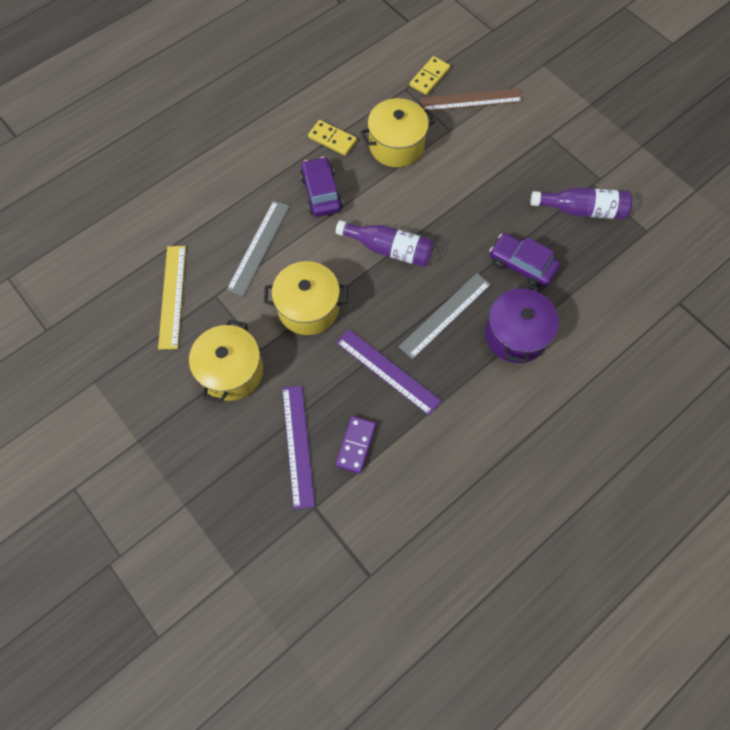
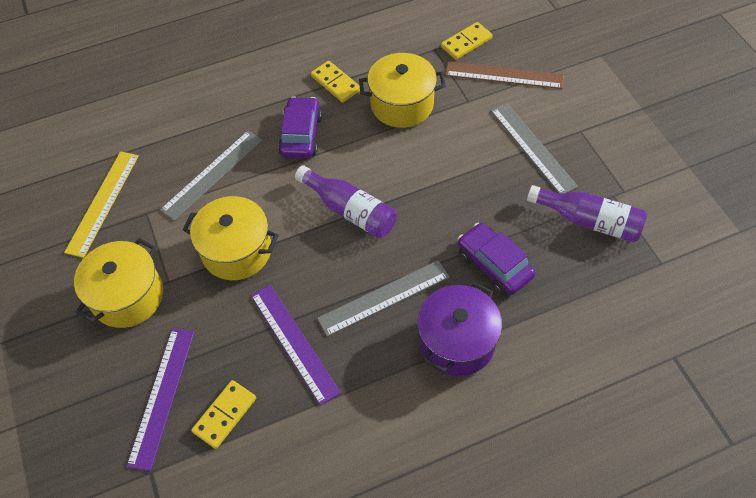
camera: 20 degrees right, 10 degrees down
(356, 445) = (224, 415): purple domino -> yellow domino
(517, 159) = (532, 148): none -> grey ruler

